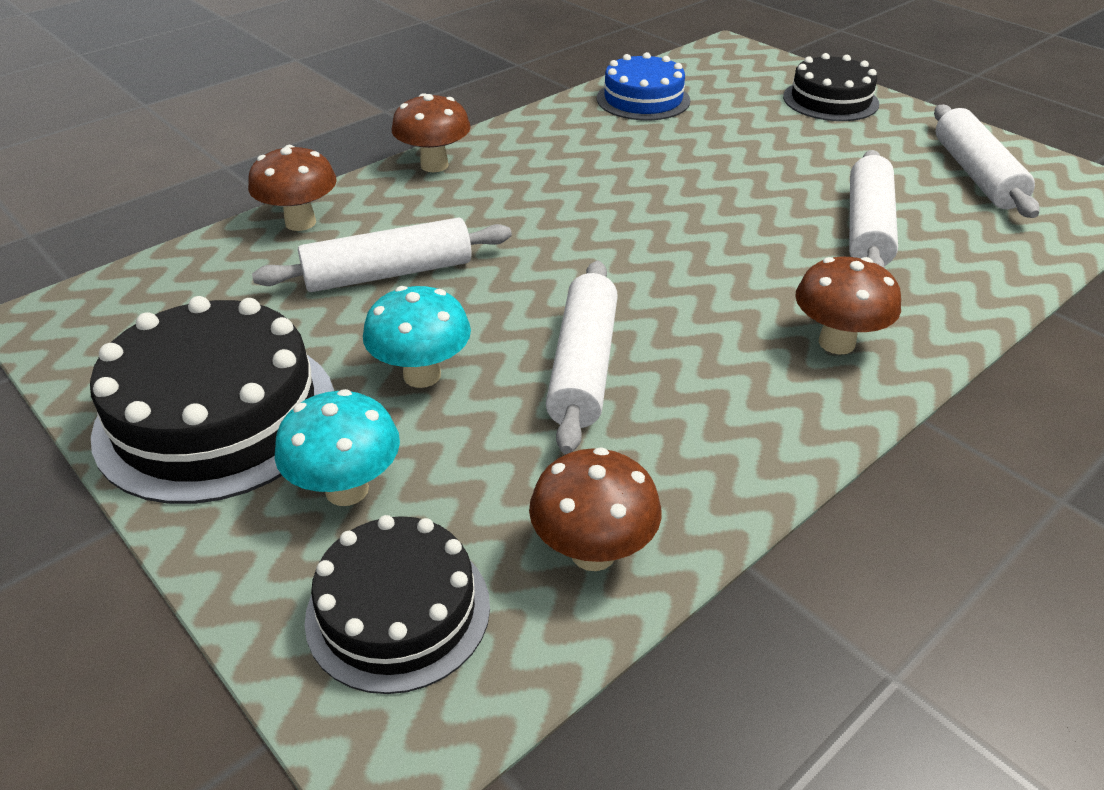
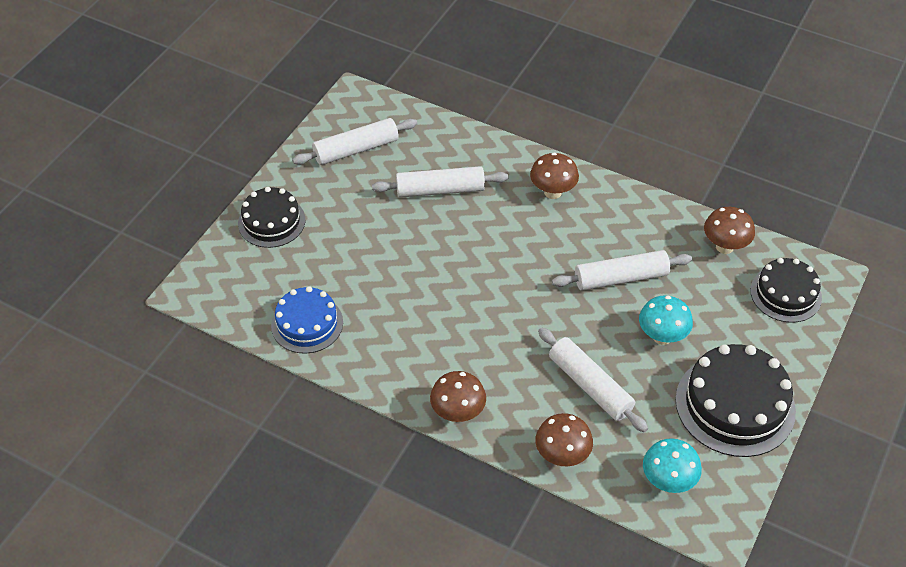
camera: 110 degrees left, 10 degrees up
(347, 490) = (744, 334): turquoise mushroom -> turquoise mushroom (667, 482)

